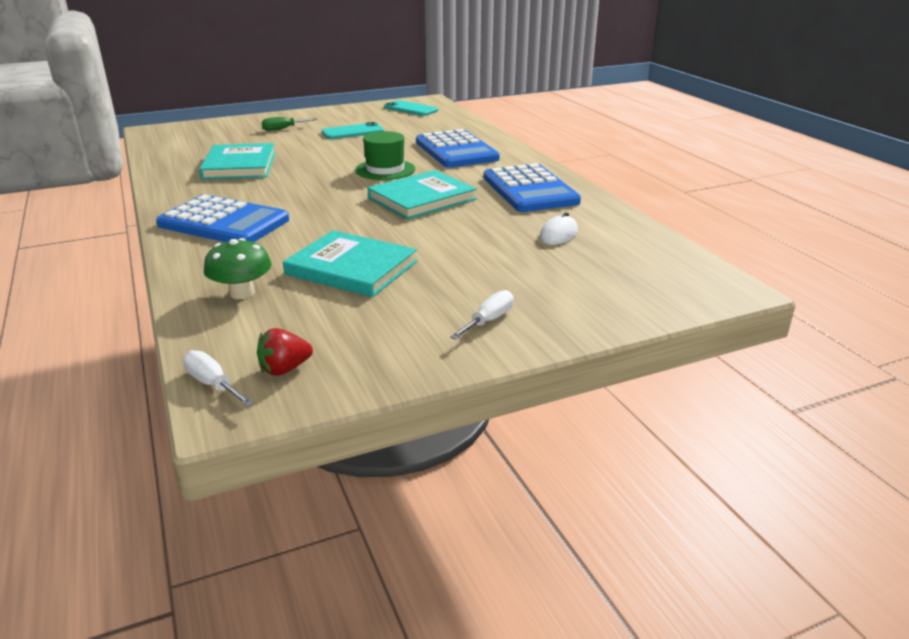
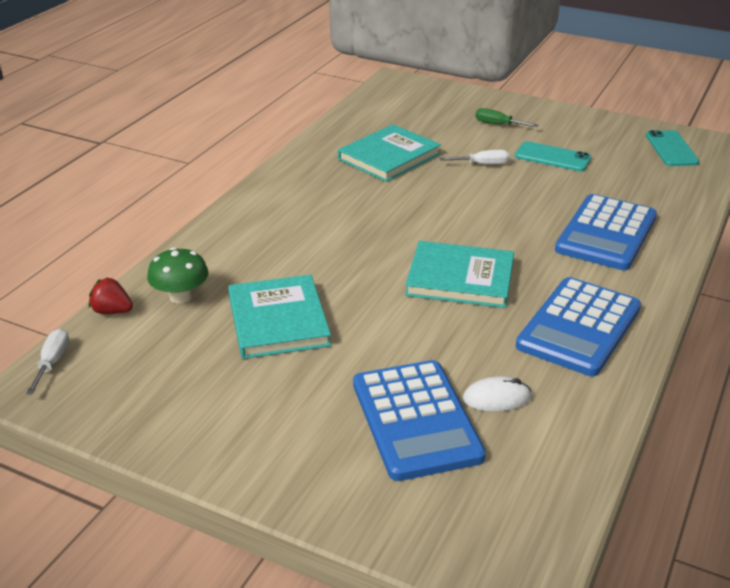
camera: 50 degrees right, 5 degrees up
(224, 222) = (278, 218): blue calculator -> blue calculator (416, 420)
(284, 369) = (98, 381): red strawberry -> red strawberry (112, 311)
(385, 169) = (493, 224): green hat -> none
(489, 320) = (271, 441): white screwdriver -> white screwdriver (483, 164)

